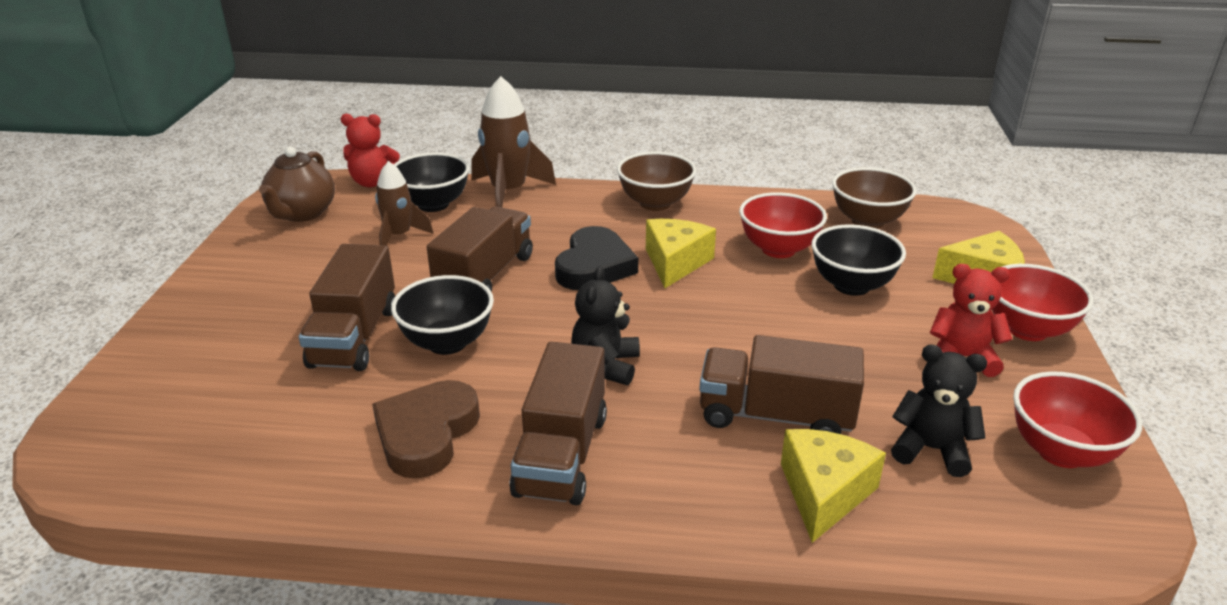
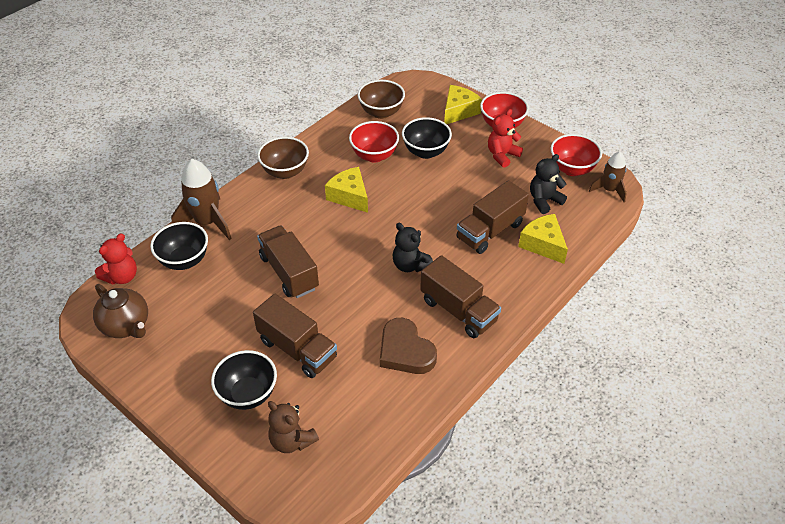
camera: 55 degrees left, 15 degrees up
(185, 399) = (292, 440): none -> brown teddy bear
(399, 236) = (207, 290): brown rocket -> brown rocket (609, 190)
(447, 342) = (338, 314): black bowl -> black bowl (248, 394)
(594, 266) = (323, 226): black heart -> none

